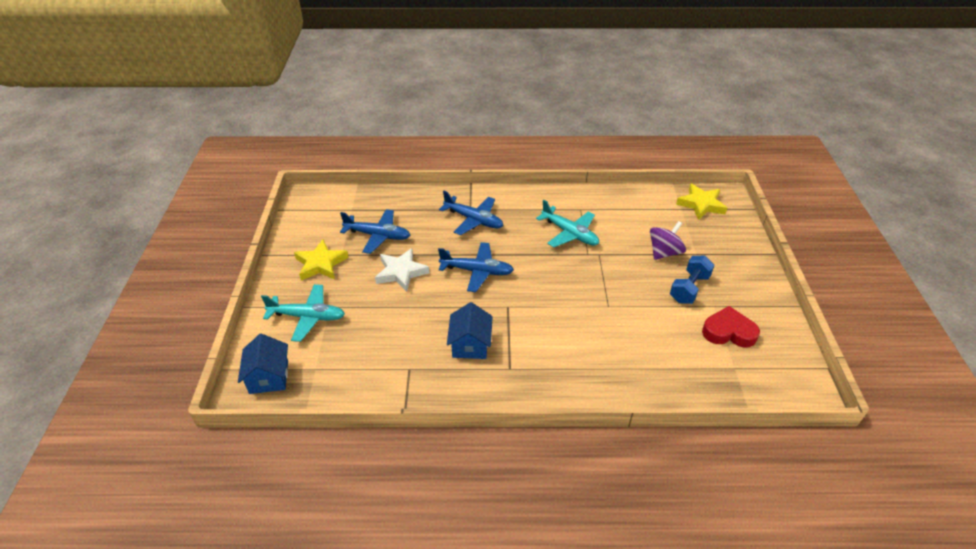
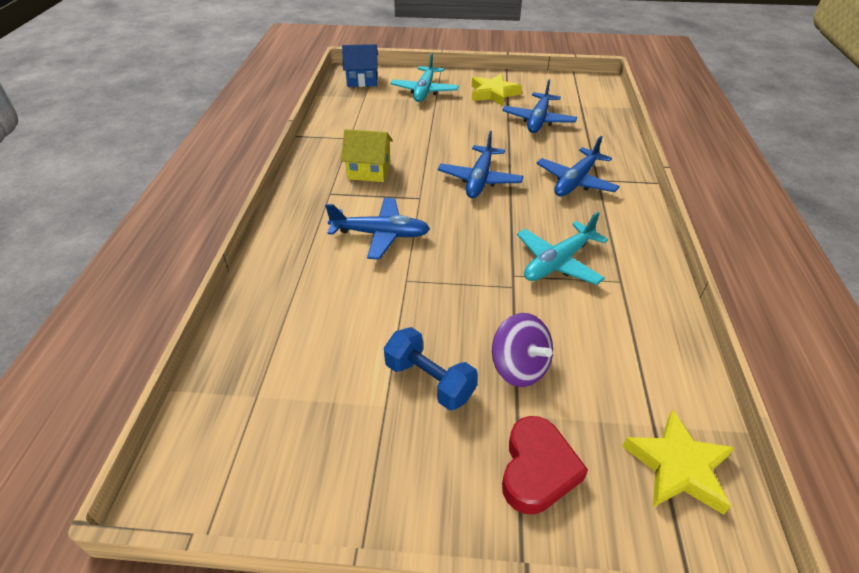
camera: 95 degrees right, 0 degrees up
(401, 272) = (480, 133): white star -> none
(470, 344) = (369, 171): blue house -> yellow house
(561, 325) = (380, 234): none -> blue plane
(728, 332) = (326, 409): red heart -> red heart (537, 469)

